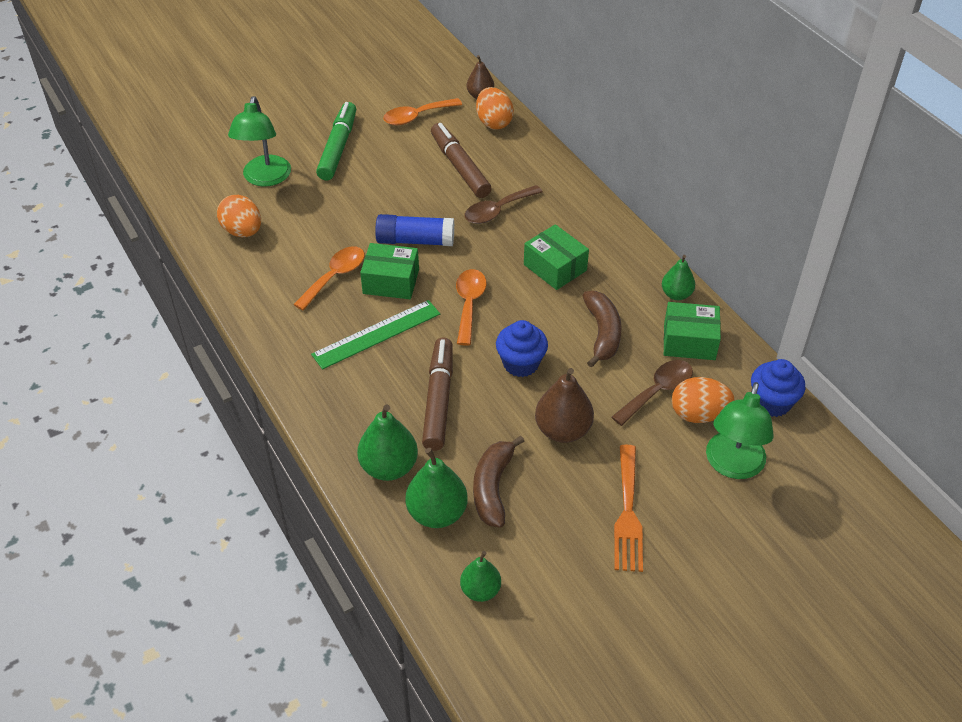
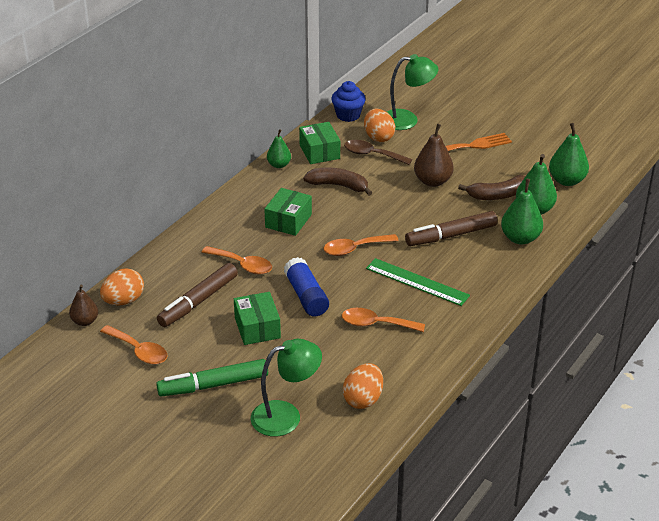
camera: 115 degrees left, 10 degrees down
(391, 281) = (360, 293): green box -> green box (257, 328)
(480, 590) = (567, 181): green pear -> green pear, size x1.58
(497, 210) = (242, 265): brown spoon -> orange spoon
(521, 363) = (392, 211): blue cupcake -> none
(602, 333) = (338, 186): brown banana -> brown banana turned 45 degrees clockwise

